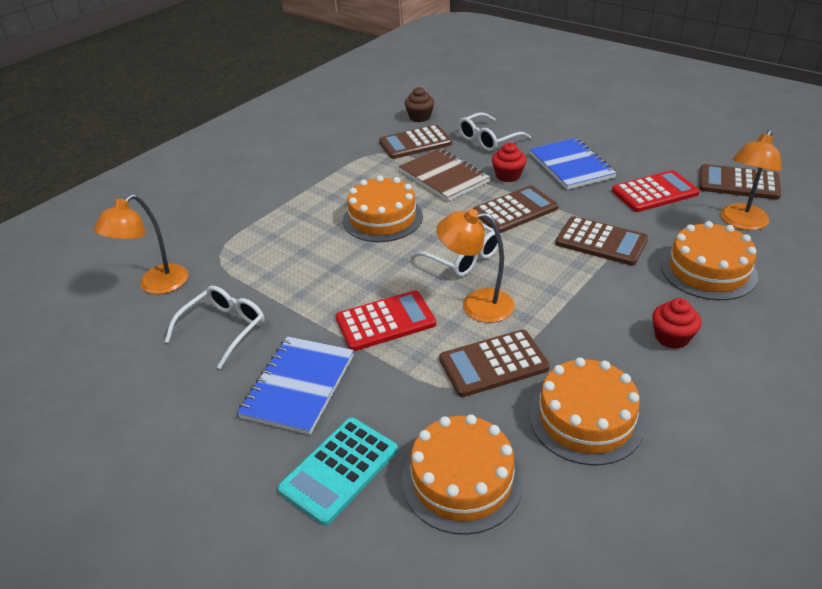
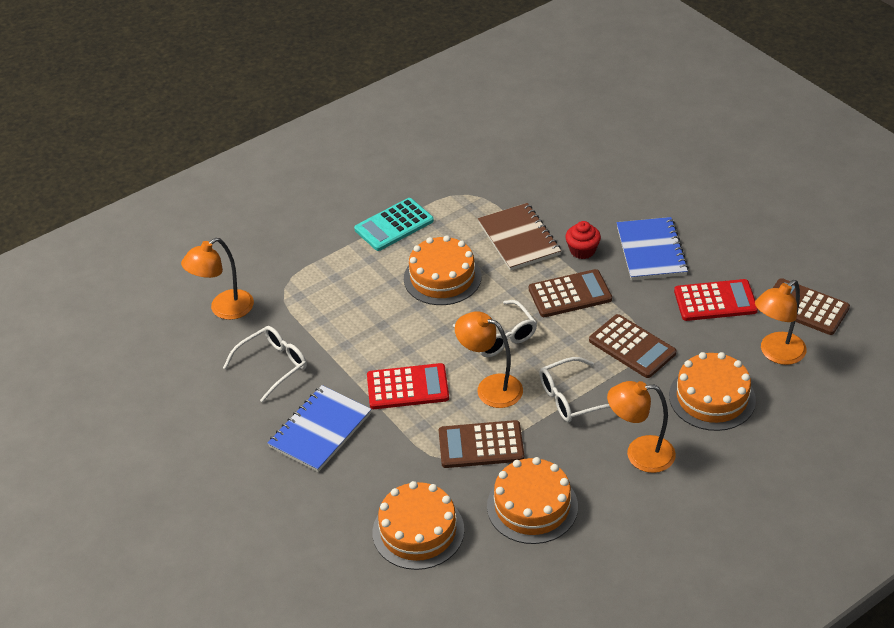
camera: 15 degrees right, 5 degrees up
(339, 470) = (332, 504): turquoise calculator -> turquoise calculator (394, 225)
(415, 143) = (507, 188): brown calculator -> none
(420, 117) = (526, 152): brown cupcake -> none
(488, 140) = (583, 199): white glasses -> white glasses (571, 398)
(672, 337) = (640, 454): red cupcake -> orange lamp

